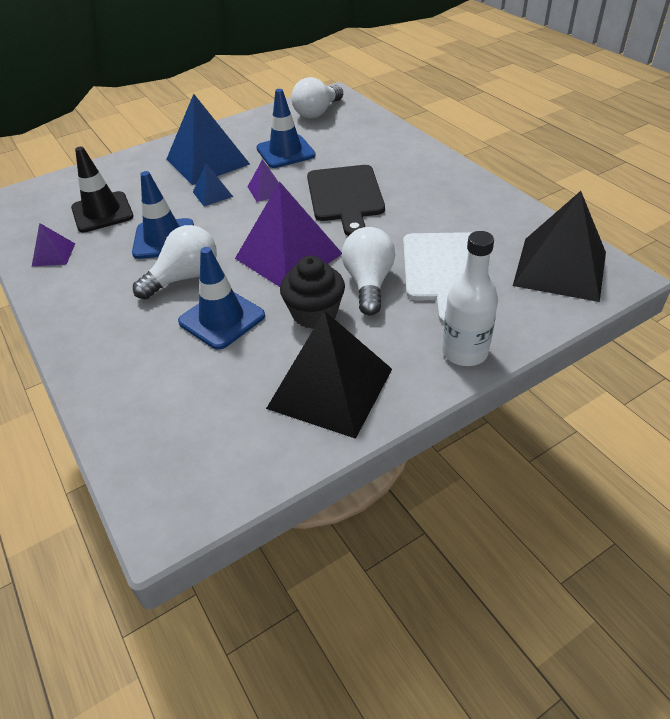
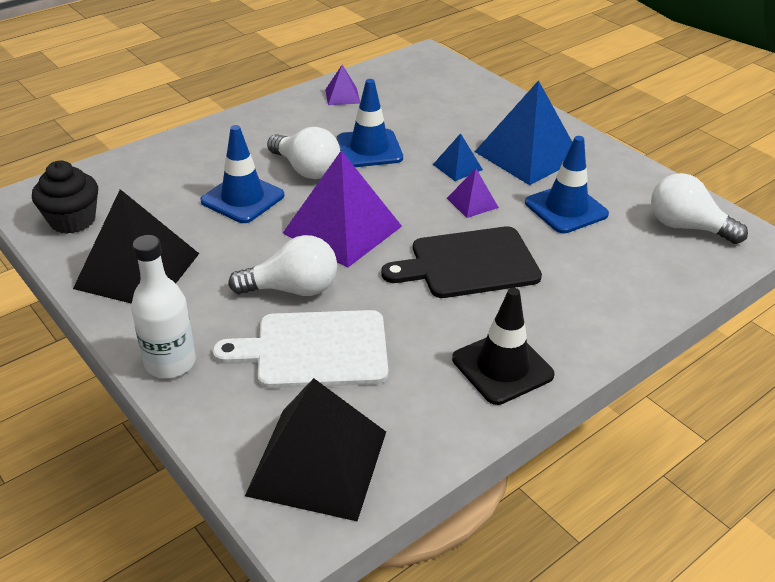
camera: 80 degrees right, 5 degrees down
(102, 212) = (413, 108): black traffic cone -> black traffic cone (502, 367)
(314, 313) = (244, 254): black cupcake -> black cupcake (72, 220)

